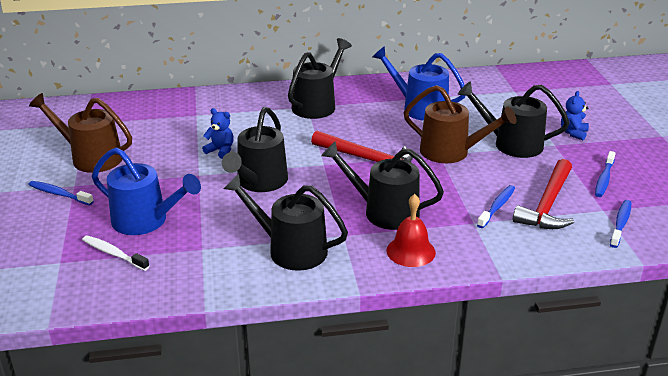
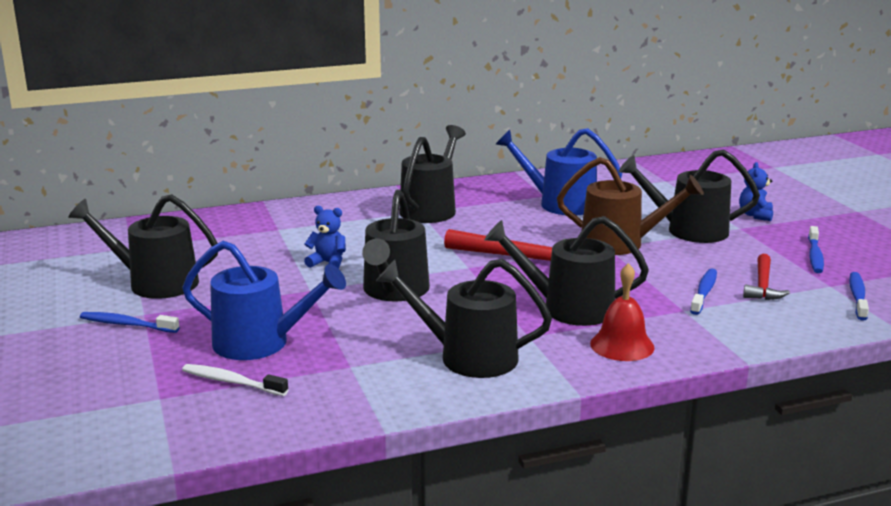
camera: 10 degrees left, 10 degrees down
(91, 158) = (155, 283): brown watering can -> black watering can
(547, 205) = (762, 285): red hammer -> red hammer, size x0.63

